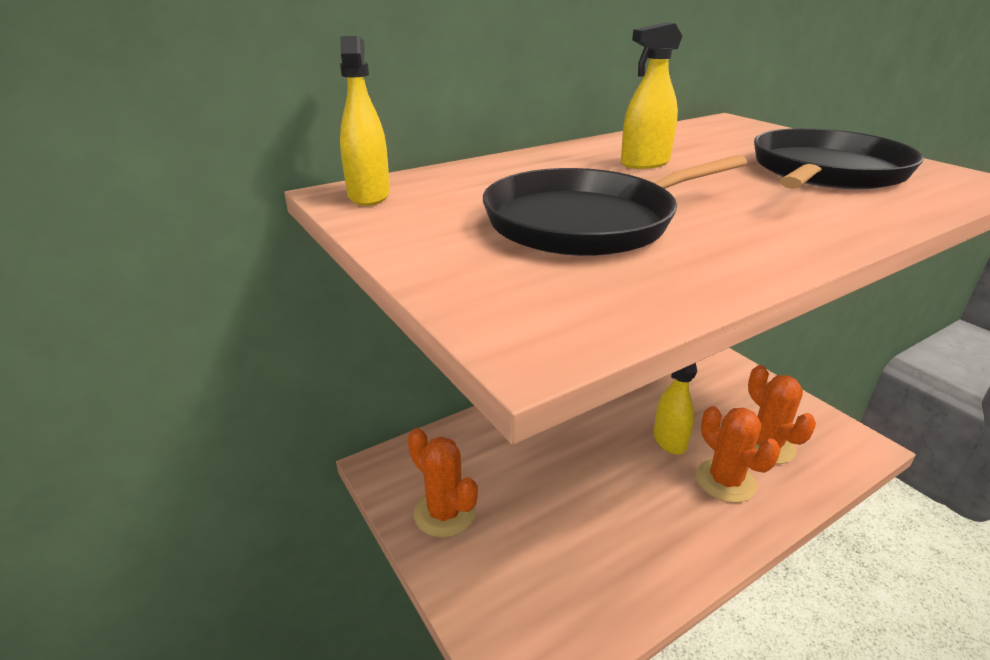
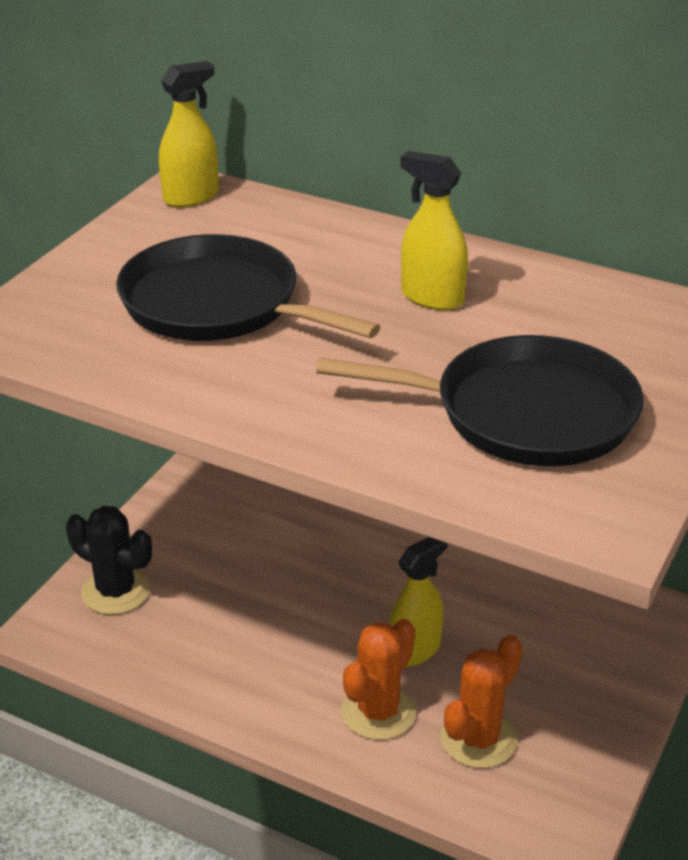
camera: 60 degrees right, 5 degrees up
(444, 513) = (179, 524): orange cactus -> none
(500, 592) = (116, 591): none -> black cactus

